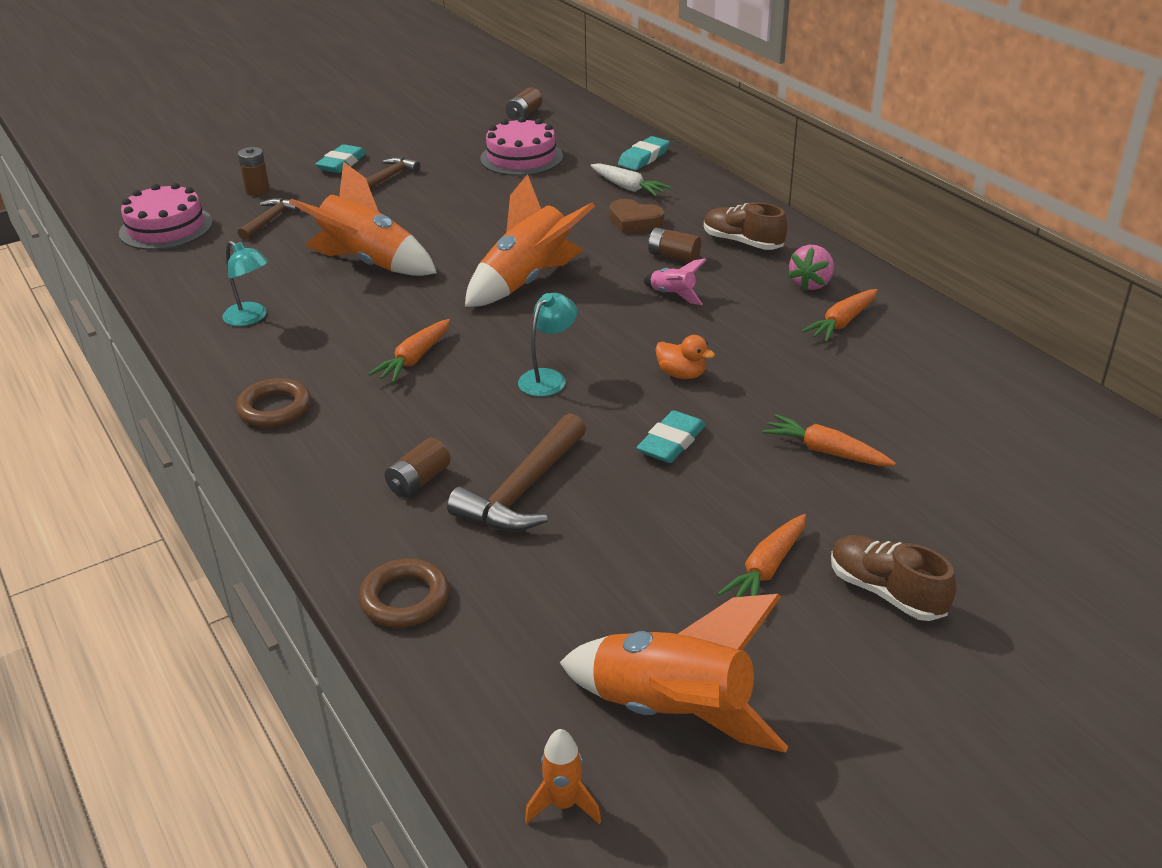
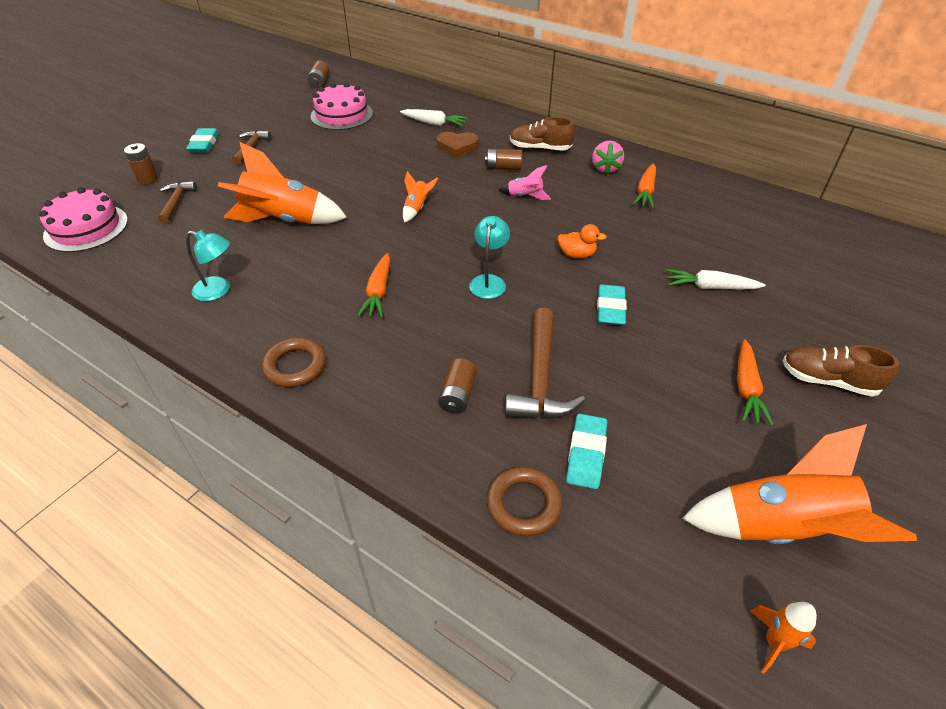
camera: 25 degrees left, 10 degrees up
(527, 281) = (417, 208): orange rocket -> orange rocket, size x0.46
(643, 158) = (428, 100): turquoise eraser -> turquoise eraser (586, 454)
(826, 451) = (710, 287): orange carrot -> white carrot

